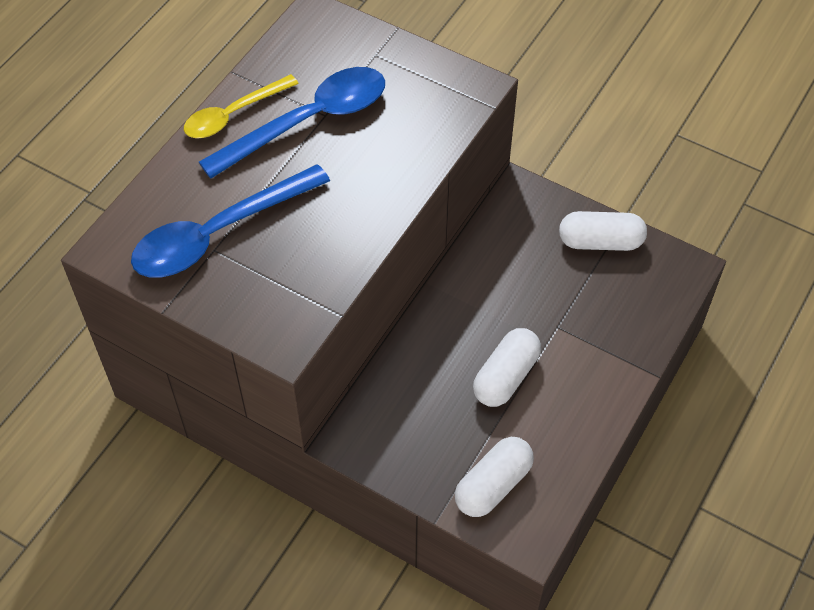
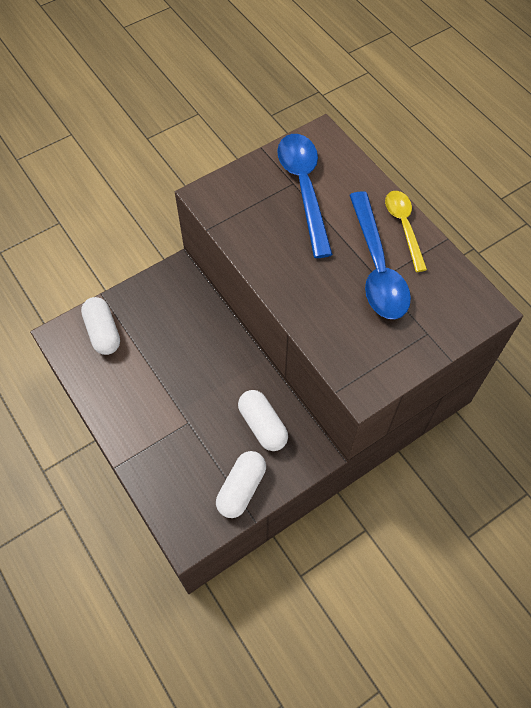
camera: 115 degrees right, 5 degrees up
(505, 377) = (169, 372): white capsule -> white capsule (262, 425)

